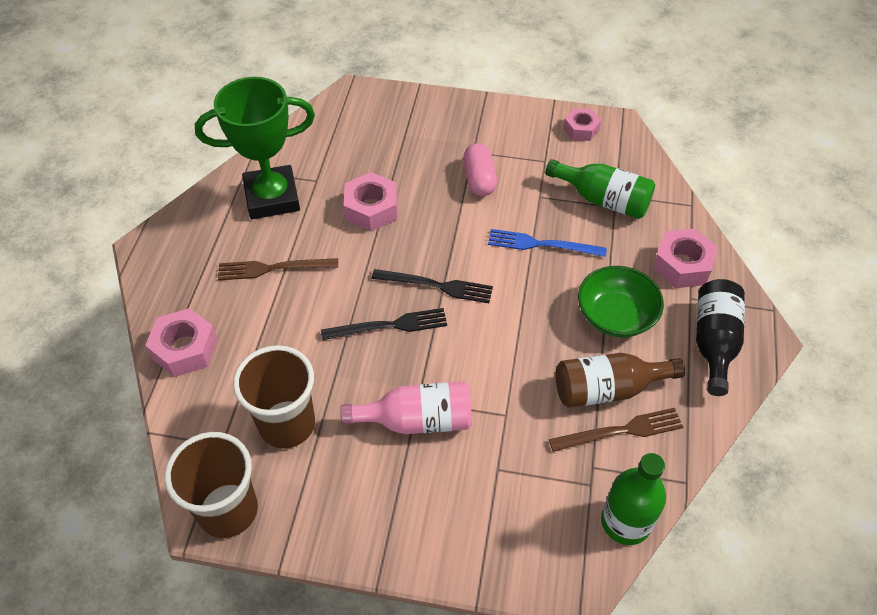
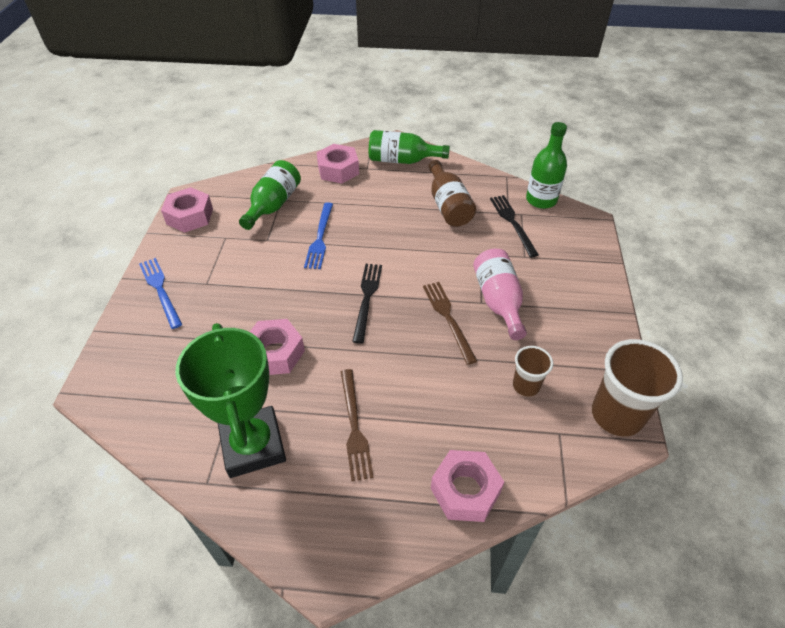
camera: 95 degrees left, 5 degrees down
(287, 424) = (526, 386): brown cup -> brown cup, size x0.55
(389, 326) = (412, 326): black fork -> black fork (512, 223)
(466, 119) = (160, 290): none -> blue fork
(479, 179) = (243, 277): pink capsule -> none
(581, 129) = (190, 216): pink nut -> pink nut, size x1.52
(615, 315) = (386, 201): green bowl -> none
(621, 431) = (478, 200): brown fork -> brown fork (448, 318)
(714, 342) = (402, 160): black bottle -> green bottle

